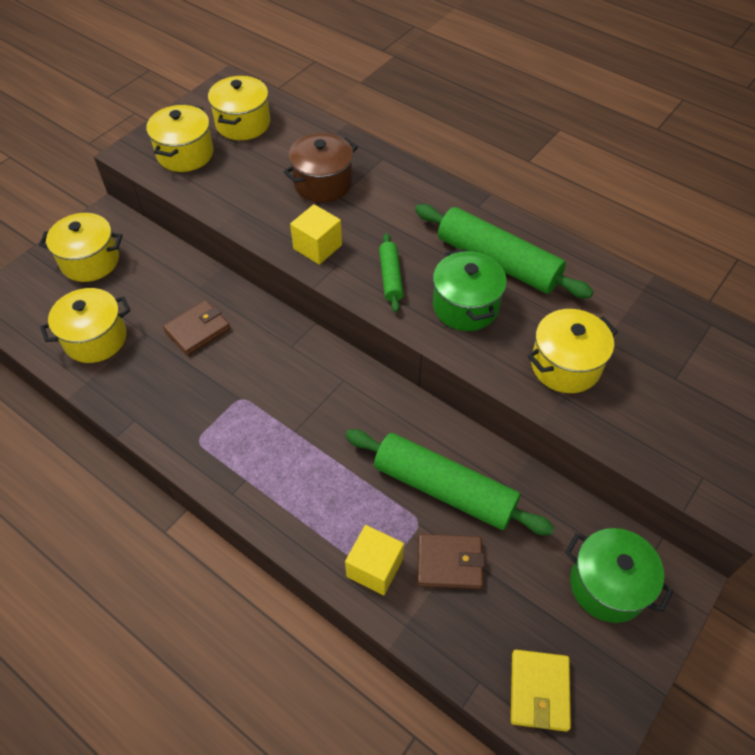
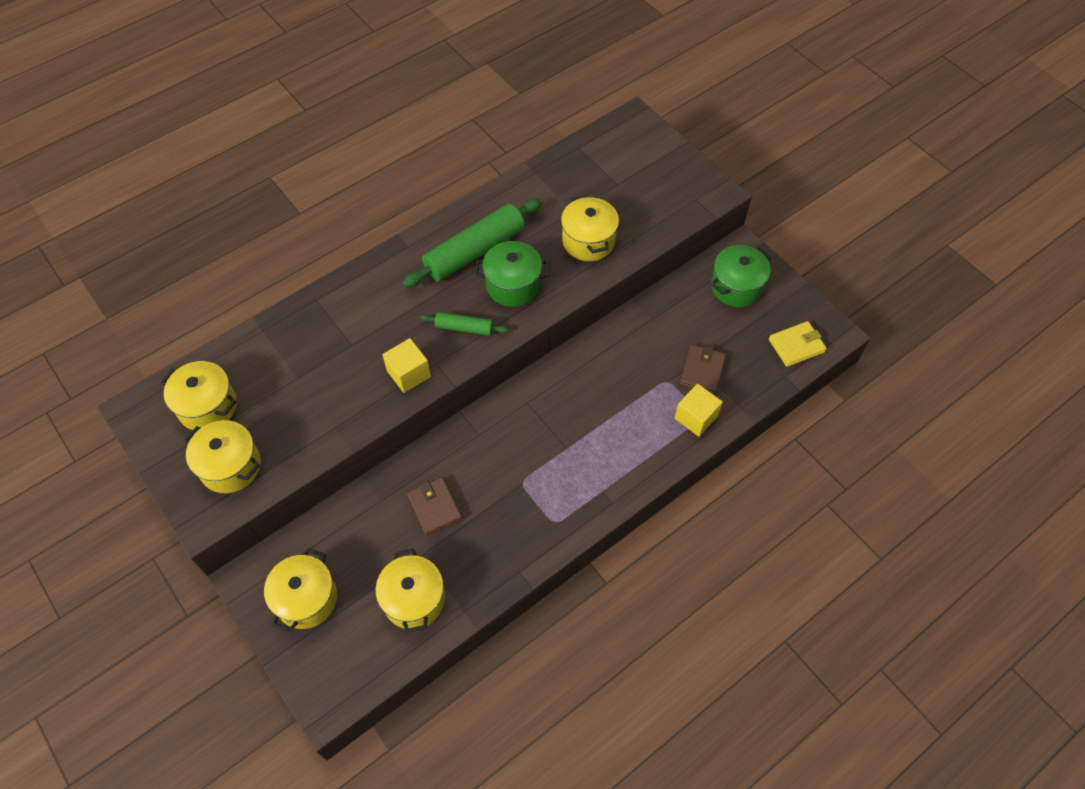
camera: 75 degrees left, 5 degrees up
(323, 183) = (328, 354): brown pot -> none
(444, 489) = (644, 358): green rolling pin -> none
(539, 691) = (796, 345): yellow wallet -> yellow wallet turned 45 degrees counterclockwise

